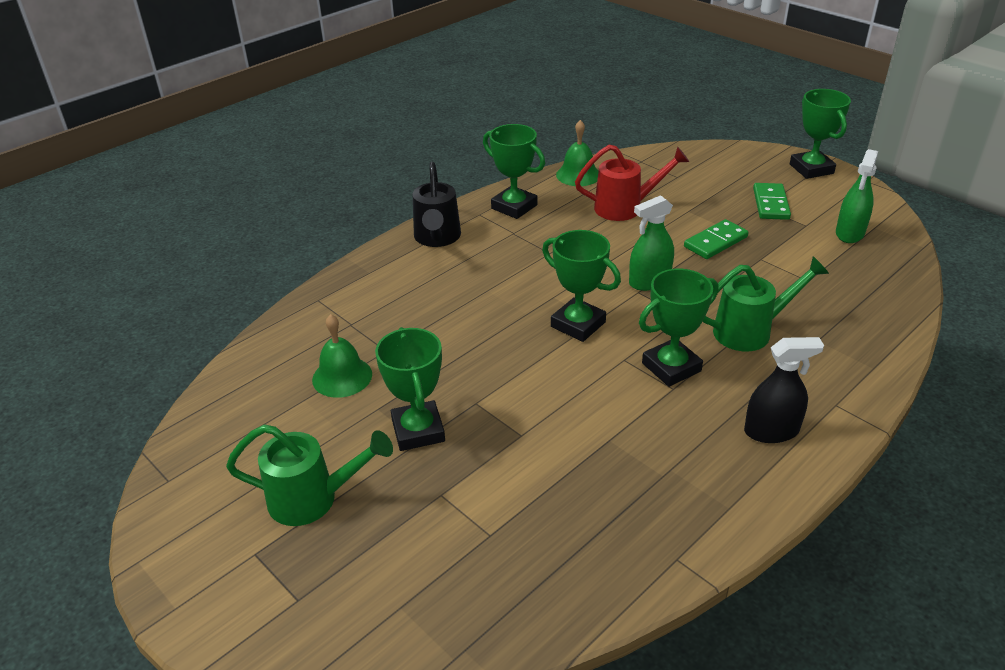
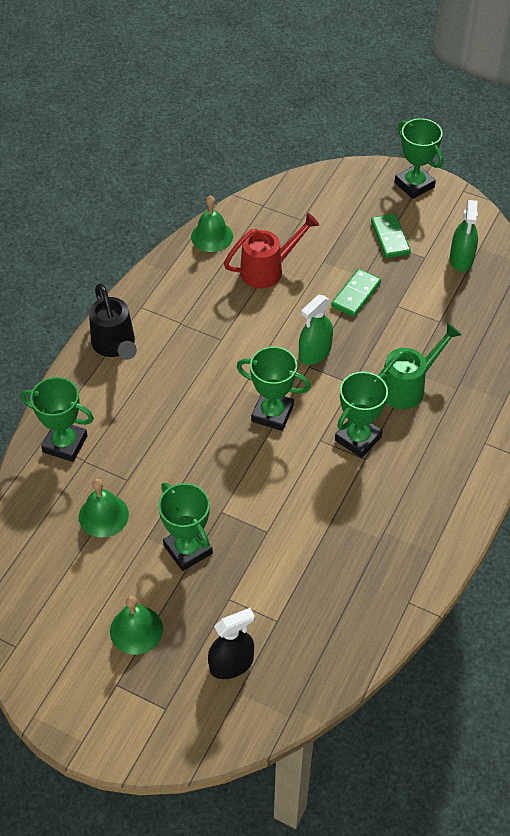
camera: 20 degrees left, 15 degrees up
(313, 499) = (136, 630): green watering can -> green bell
(514, 207) = (169, 291): green trophy -> green trophy (65, 444)
(771, 431) = (445, 479): black spray bottle -> black spray bottle (231, 664)

